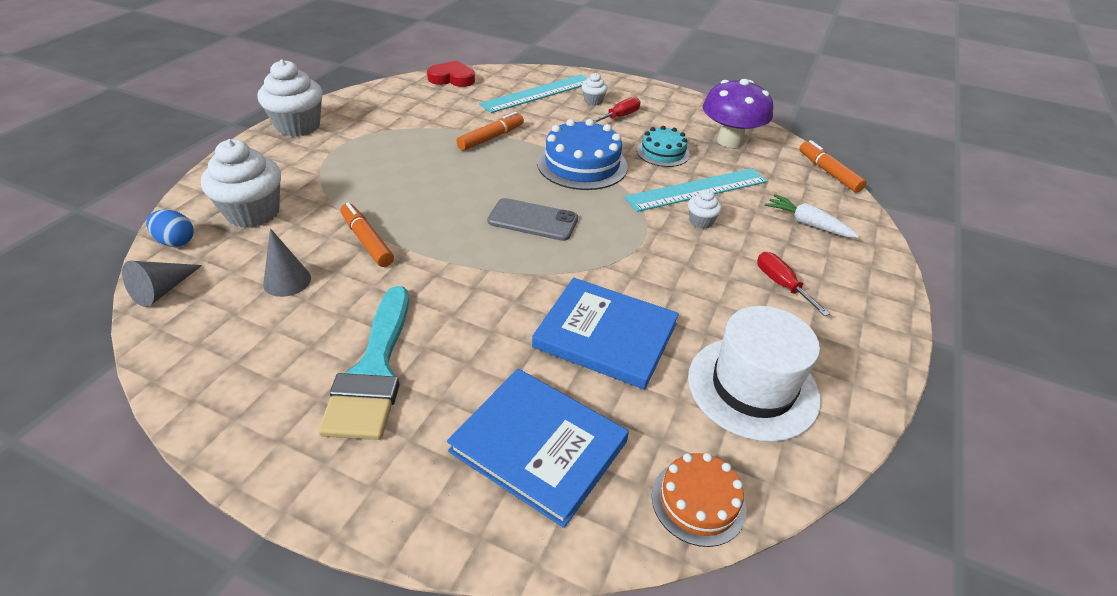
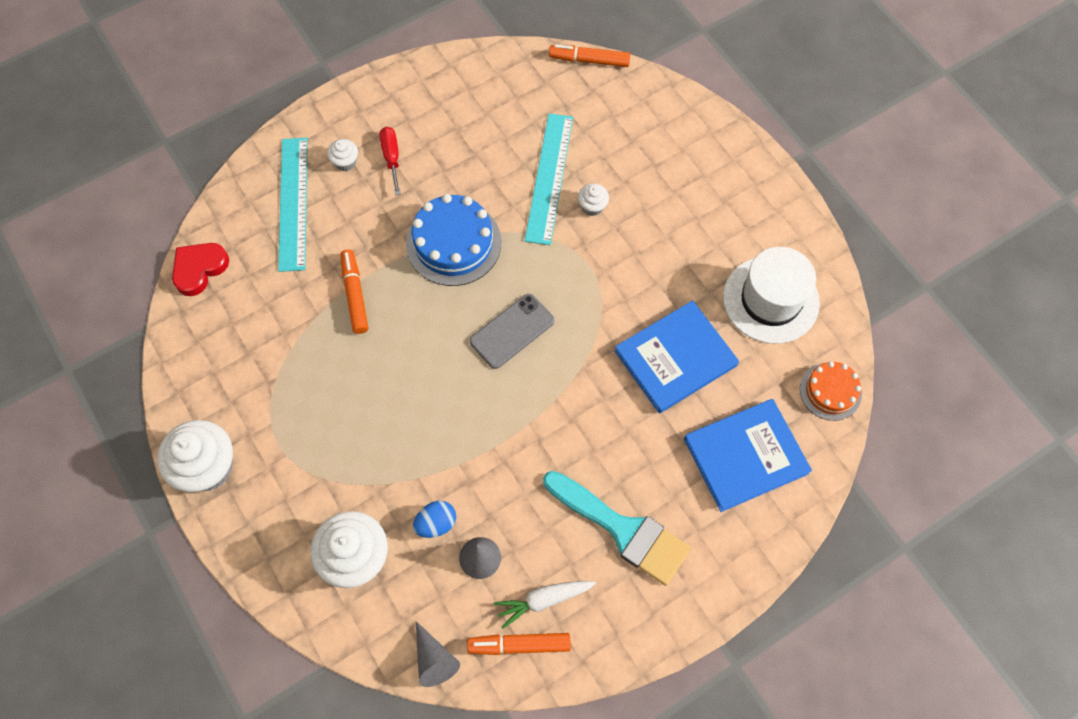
camera: 55 degrees left, 25 degrees up
(176, 241) = (364, 635): blue egg -> blue egg (436, 523)
(367, 241) = (461, 476): orange marker -> orange marker (519, 645)
(663, 152) = (477, 164): turquoise cake -> none
(729, 141) = (495, 97): purple mushroom -> none
(781, 284) = (694, 207): red screwdriver -> none
(807, 223) = (641, 133): white carrot -> white carrot (543, 600)

